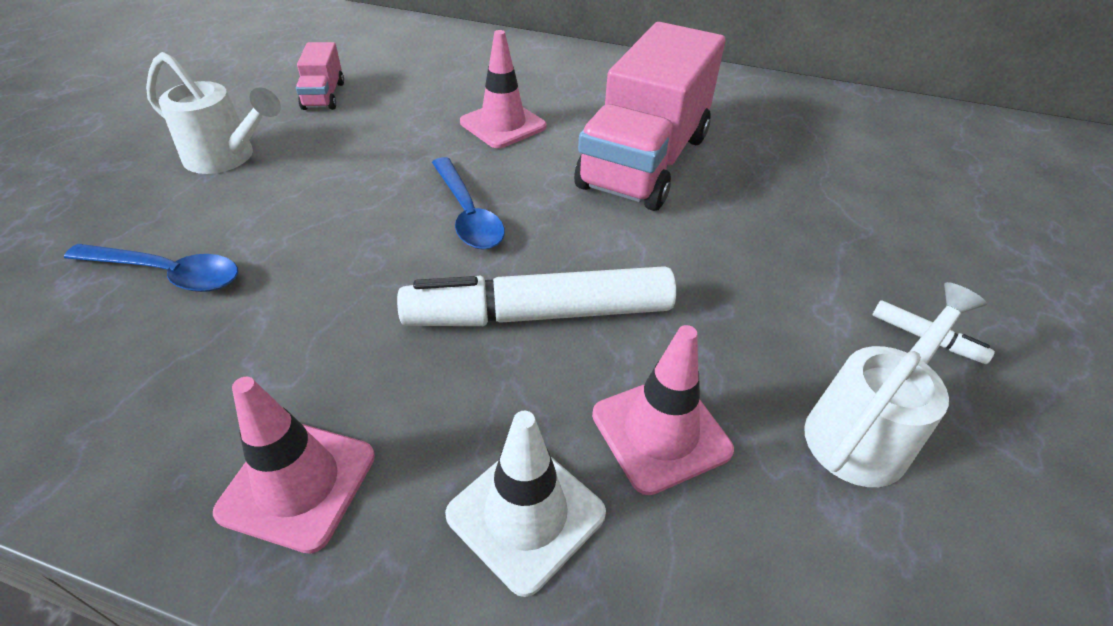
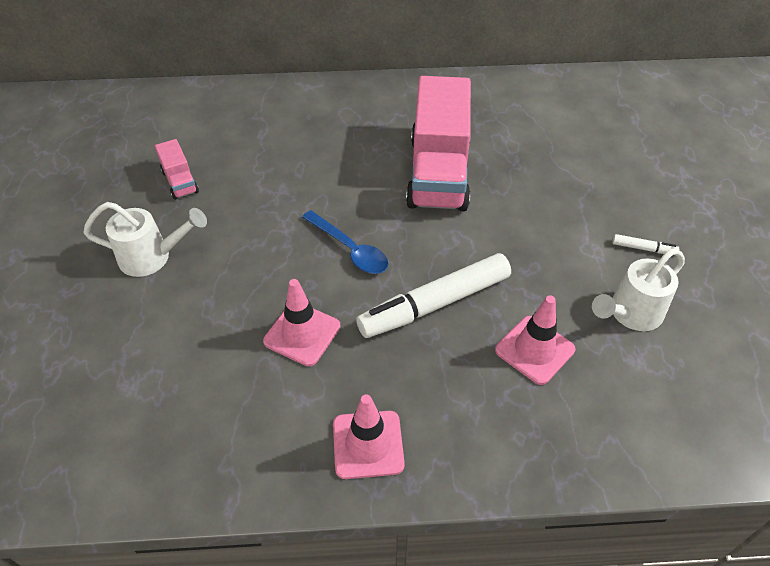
camera: 20 degrees left, 5 degrees up
(167, 274) = (188, 355): blue spoon -> none
(503, 125) = (328, 170): pink traffic cone -> pink traffic cone (302, 334)
(526, 514) = (491, 415): white traffic cone -> none
(864, 431) = (631, 313): white watering can -> white watering can turned 150 degrees counterclockwise

